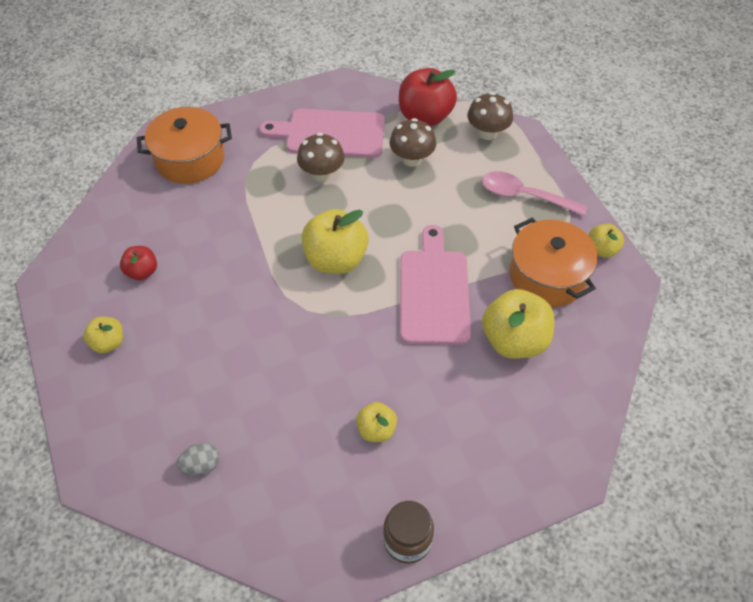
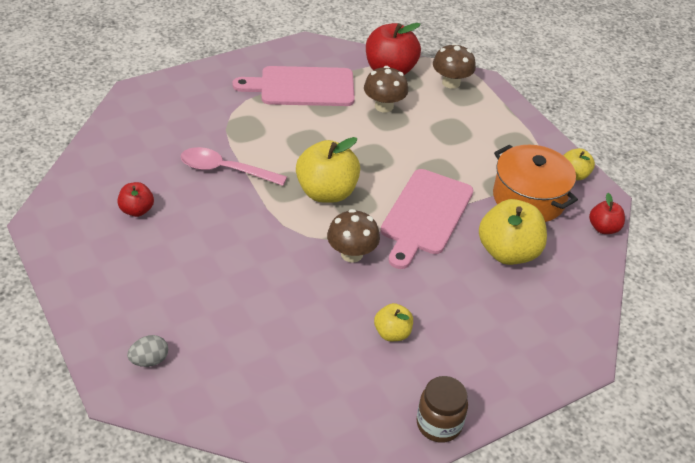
camera: 10 degrees left, 10 degrees down
(108, 343) = (113, 273): yellow apple -> none
(190, 159) = (167, 112): orange pot -> none
(201, 465) = (227, 373): grey egg -> grey egg (149, 360)
(322, 174) = (300, 121): brown mushroom -> brown mushroom (351, 254)
(434, 291) = (425, 215): pink cutting board -> pink cutting board turned 150 degrees counterclockwise
(524, 196) = (495, 133): pink spoon -> pink spoon (225, 170)
(623, 316) = (603, 228): none -> red apple

